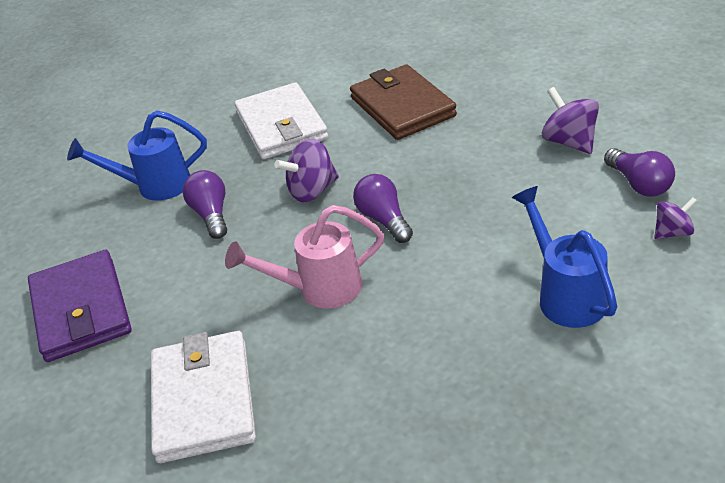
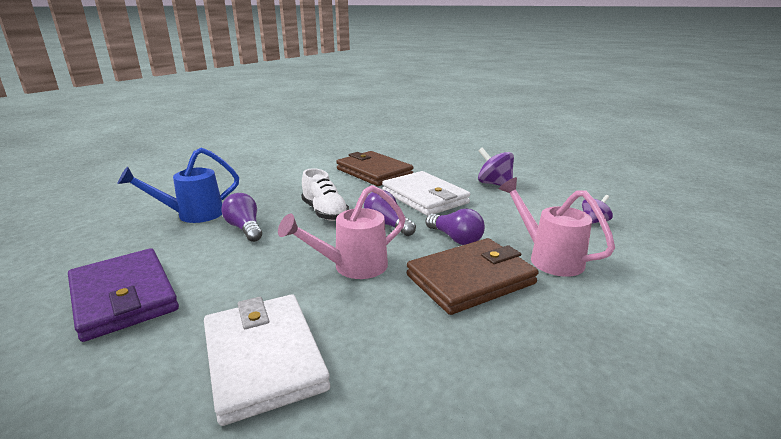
camera: 20 degrees left, 15 degrees down
(281, 126) = (290, 182): white wallet -> white wallet (425, 197)
(312, 191) = (324, 212): purple spinning top -> white shoe
(449, 321) = (470, 279): none -> brown wallet
(565, 294) = (548, 257): blue watering can -> pink watering can
(639, 184) = (553, 200): purple light bulb -> purple light bulb (455, 238)

